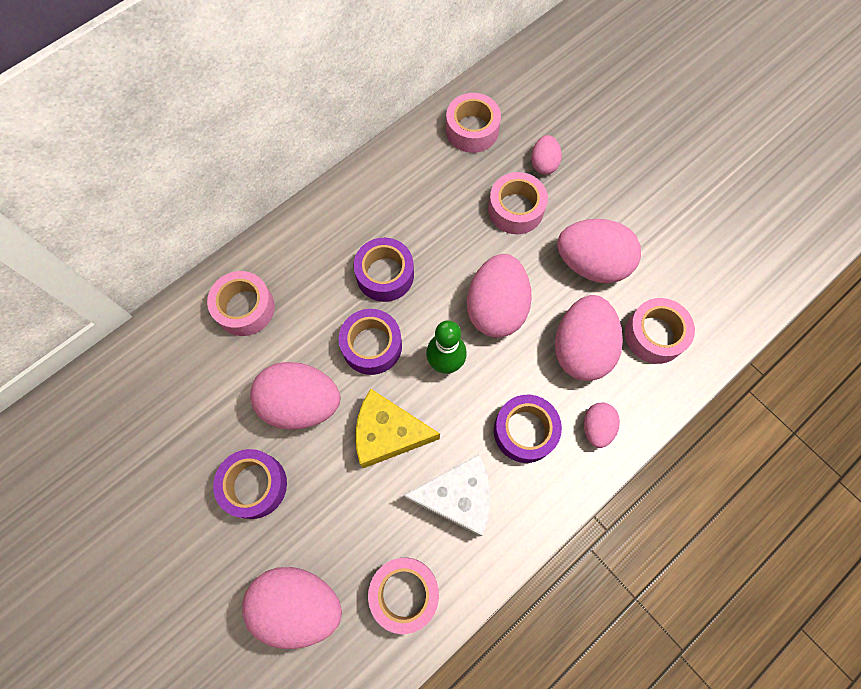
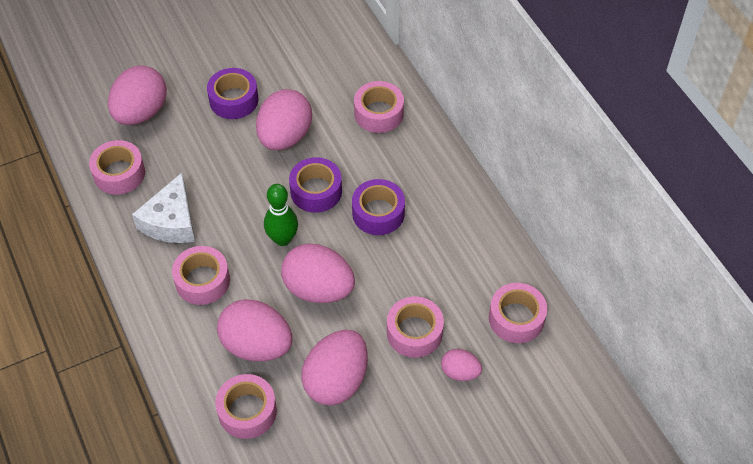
camera: 105 degrees right, 15 degrees down
(388, 433) = (239, 187): yellow cheese -> none
(524, 431) = (202, 281): purple tape -> pink tape
(596, 427) = (183, 335): pink egg -> none

